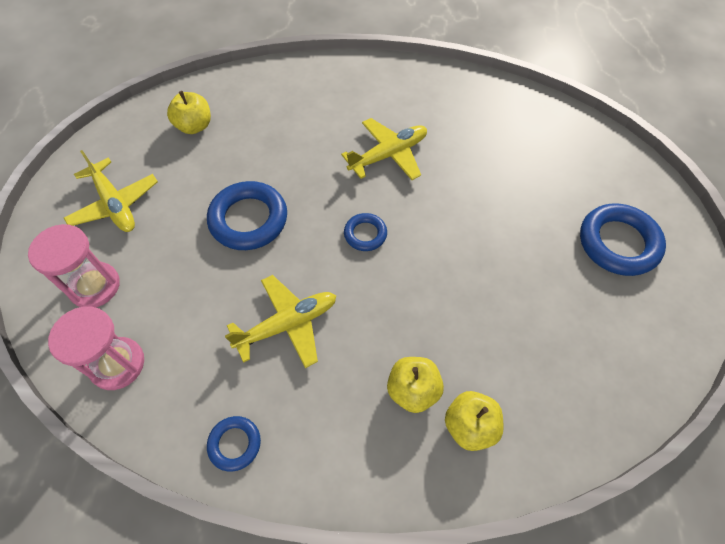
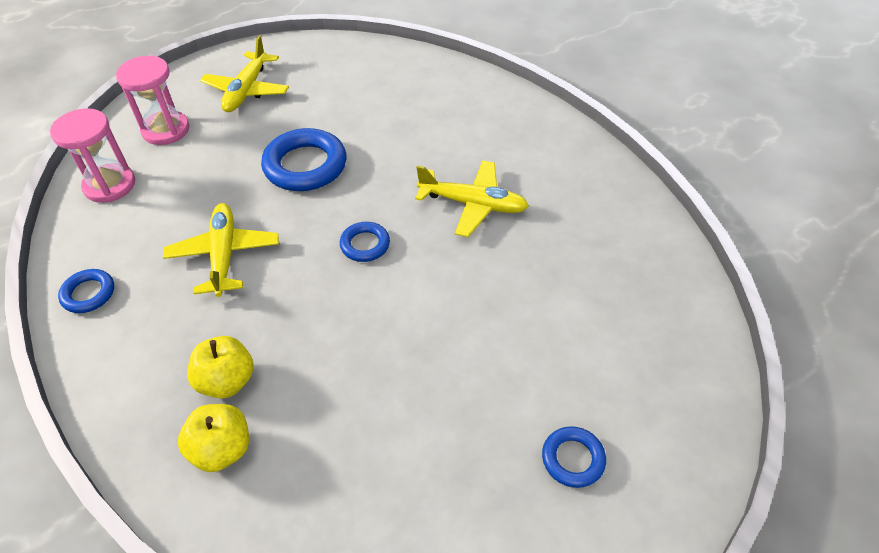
camera: 50 degrees right, 10 degrees down
(194, 126) = (365, 78): yellow apple -> none
(288, 324) = (224, 254): yellow plane -> yellow plane turned 120 degrees counterclockwise
(618, 243) = (573, 459): blue ring -> blue ring, size x0.54

